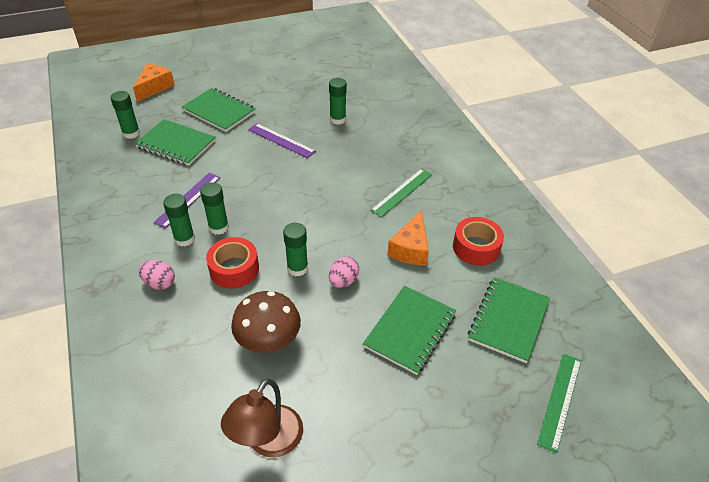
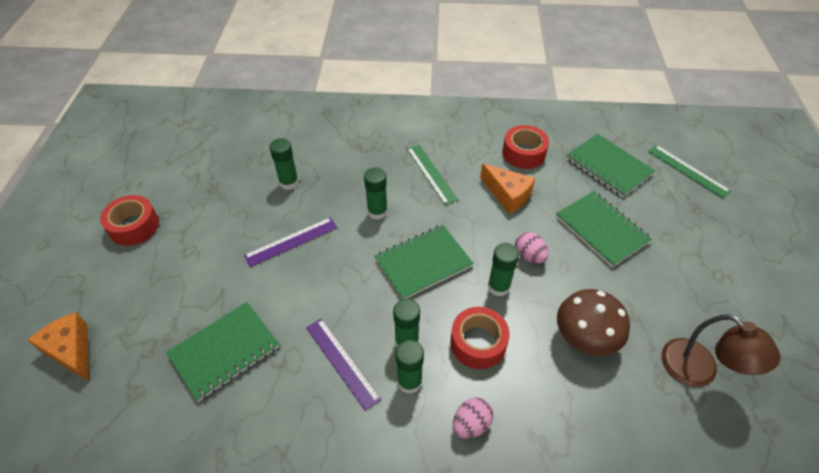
camera: 65 degrees left, 5 degrees up
(131, 133) = (161, 403): green glue stick -> green glue stick (377, 212)
(219, 111) = (190, 287): green notebook -> green notebook (423, 263)
(256, 71) = (134, 226): none -> red tape

